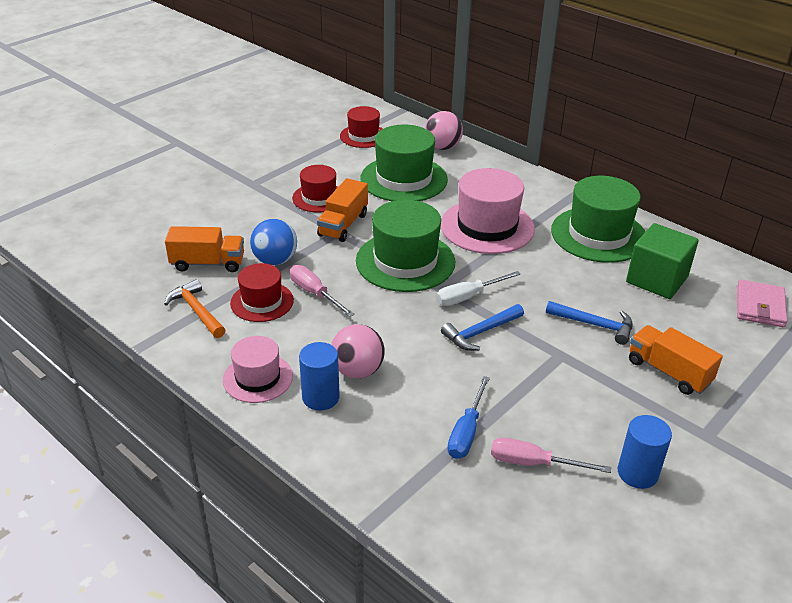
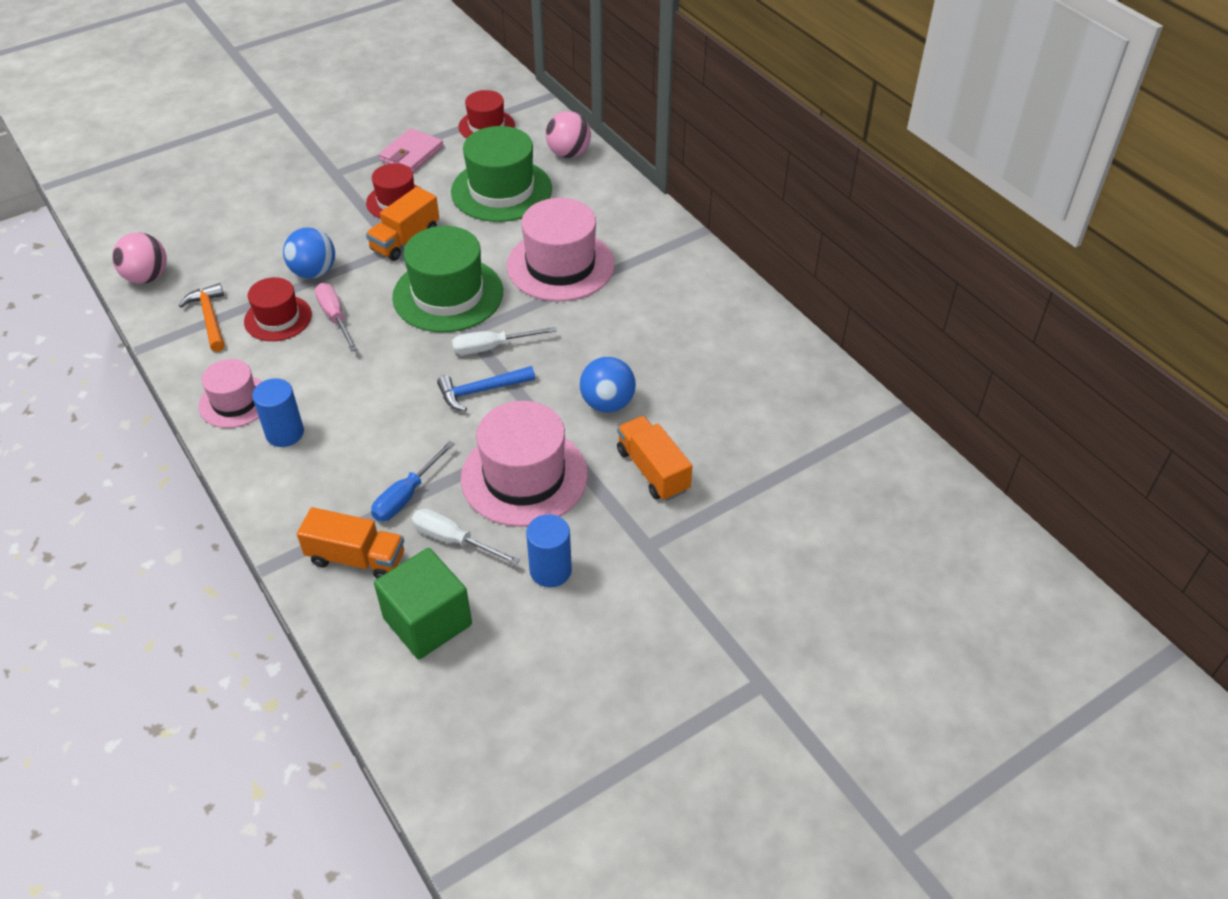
camera: 15 degrees right, 10 degrees up
(208, 263) = (245, 265): orange truck -> orange truck (356, 558)
(357, 371) = (334, 411): pink ball -> pink ball (147, 277)
(533, 463) = (453, 540): pink screwdriver -> white screwdriver
(562, 396) = (524, 476): none -> pink hat
(595, 325) = (607, 403): blue hammer -> blue ball
(598, 234) = (680, 295): green hat -> none
(656, 280) = (711, 361): green cube -> green cube (427, 621)
(760, 306) = (807, 413): pink wallet -> pink wallet (412, 154)

